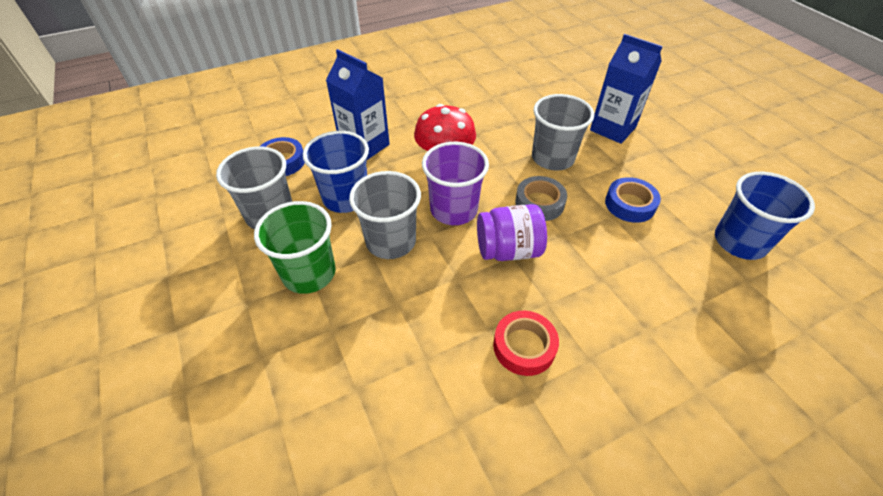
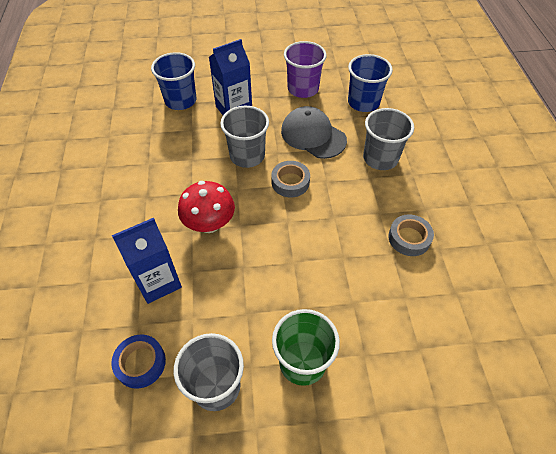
camera: 70 degrees left, 5 degrees up
(346, 198) = (223, 314): blue cup -> blue cup (180, 101)
(391, 241) = (290, 291): grey cup -> grey cup (380, 158)
(453, 210) = (274, 237): purple cup -> purple cup (303, 89)
(508, 250) = (328, 217): purple jar -> none
(524, 346) = (409, 238): red tape -> grey tape
(630, 204) = (313, 135): blue tape -> grey cap

